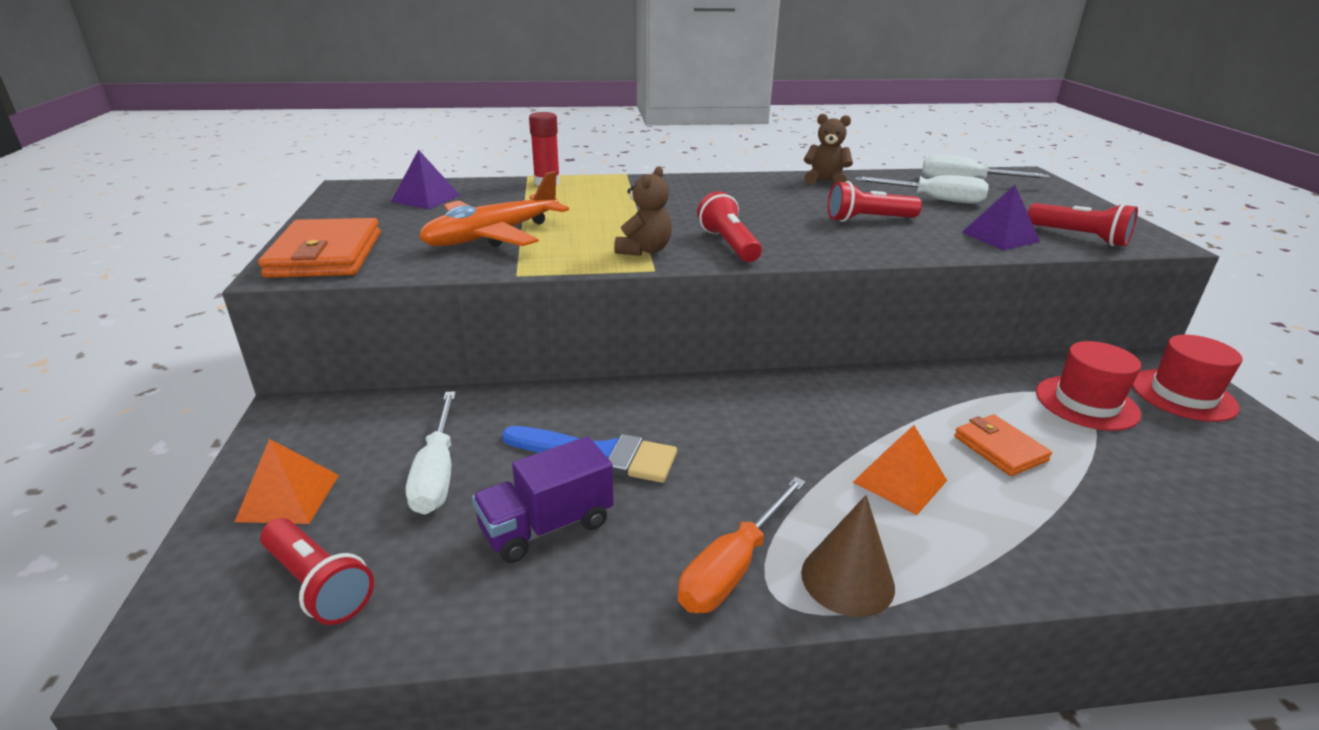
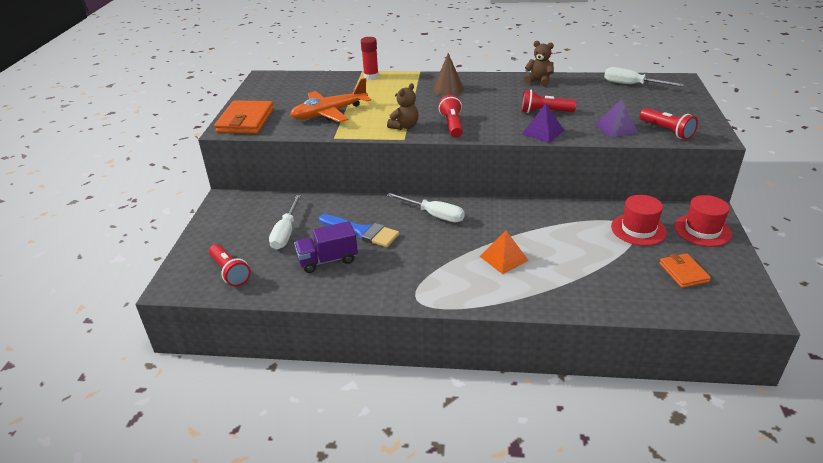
camera: 15 degrees right, 5 degrees up
(289, 497) = (221, 237): orange pyramid -> none
(426, 198) = (302, 86): purple pyramid -> purple pyramid (542, 132)
(733, 567) = (403, 285): orange screwdriver -> none
(847, 579) = (452, 296): brown cone -> brown cone (448, 88)
(934, 199) = (598, 98): white screwdriver -> white screwdriver (434, 215)
(1000, 448) = (568, 248): orange wallet -> orange wallet (683, 272)

